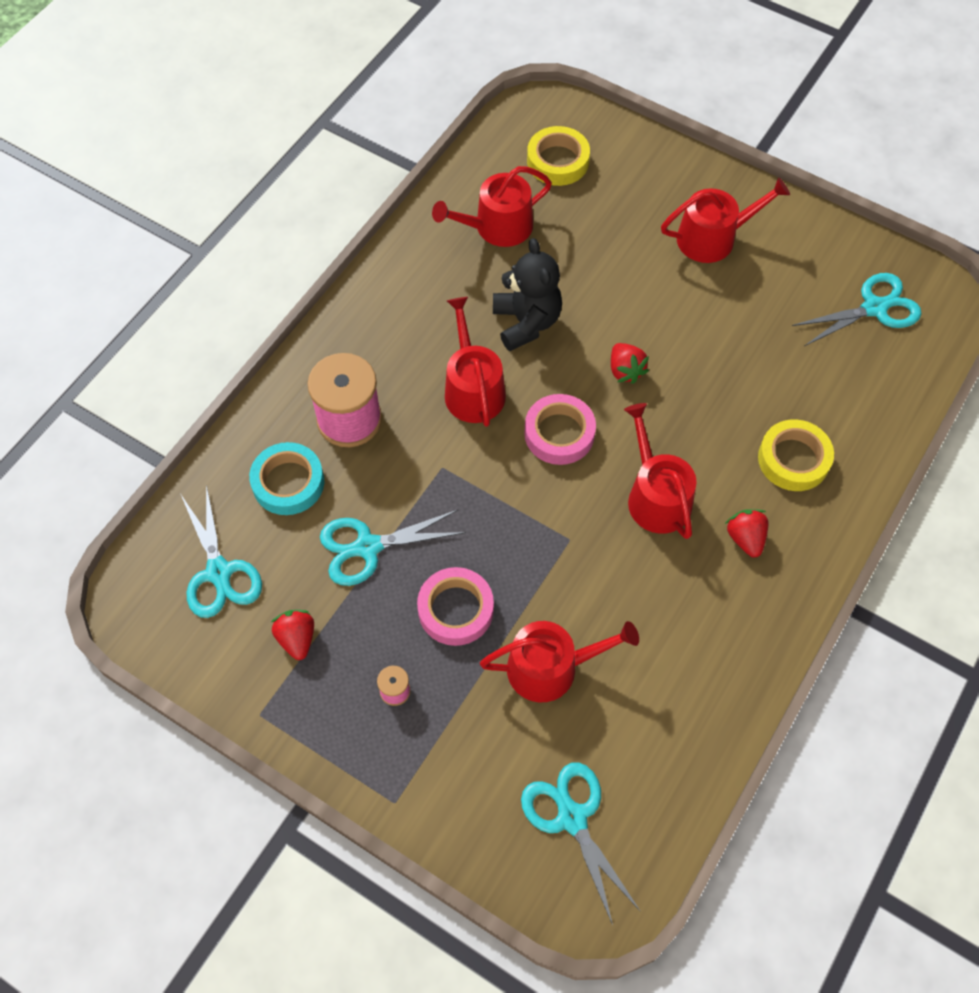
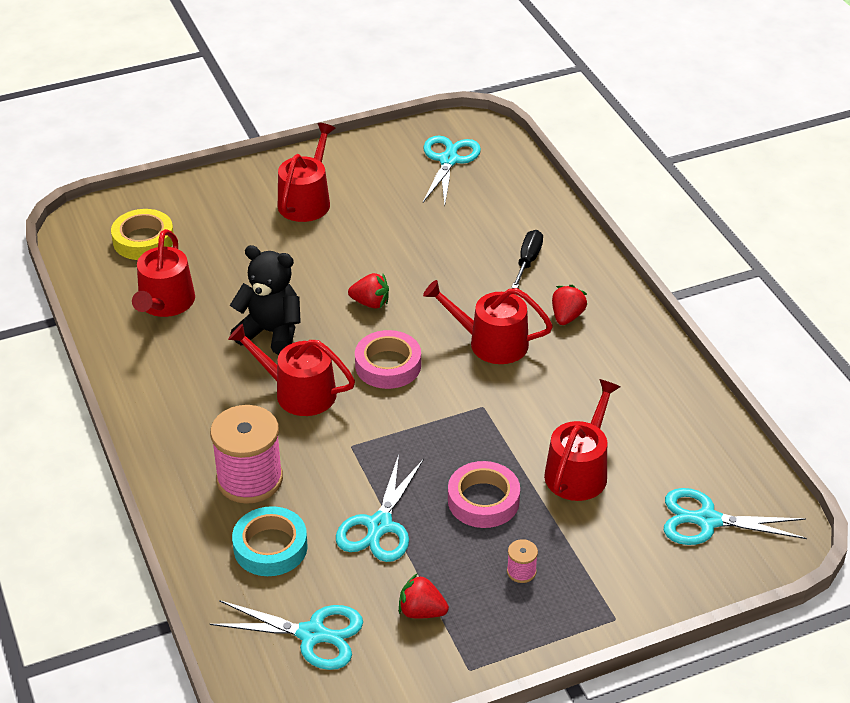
camera: 55 degrees left, 20 degrees down
(745, 538) = (567, 316): red strawberry -> red strawberry turned 90 degrees clockwise
(793, 459) = (528, 261): yellow tape -> black screwdriver

